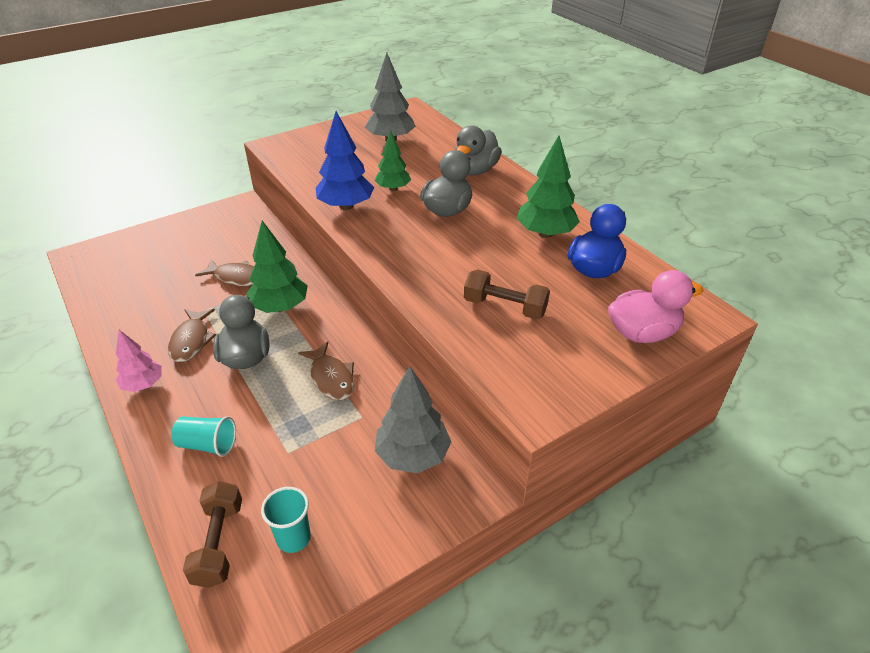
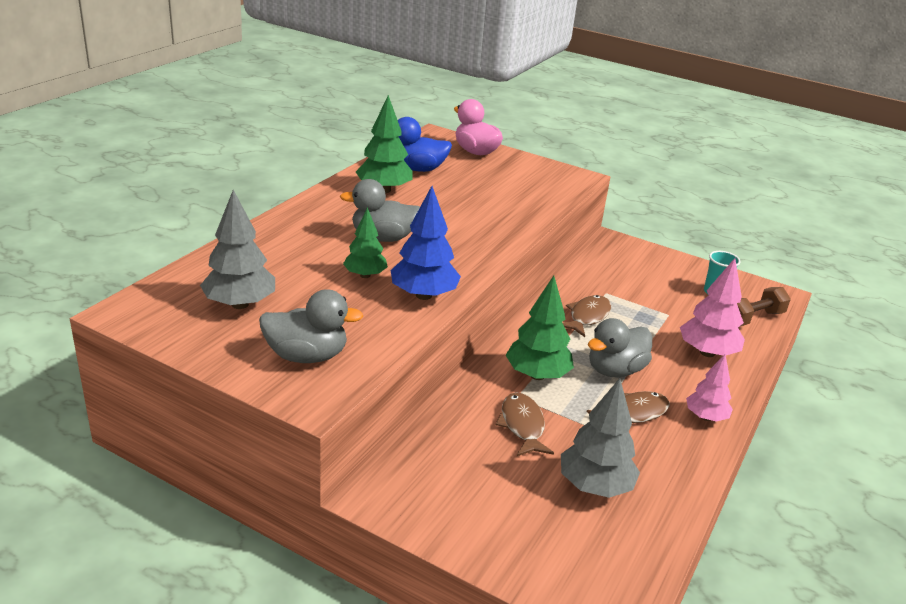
camera: 120 degrees left, 10 degrees down
(207, 445) = (707, 352): turquoise cup -> pink tree
(412, 455) = (612, 266): grey tree -> grey tree (595, 486)
(475, 170) = (289, 235): grey duck -> grey duck (307, 356)
(505, 307) = (498, 195): brown dumbbell -> none

